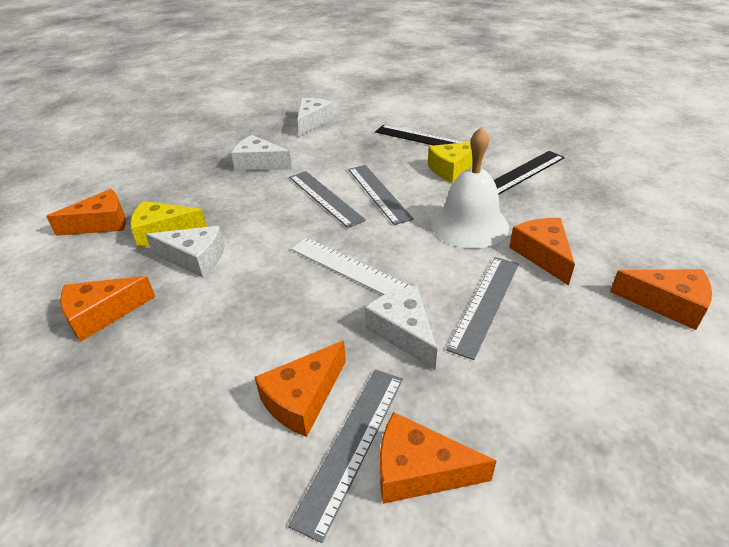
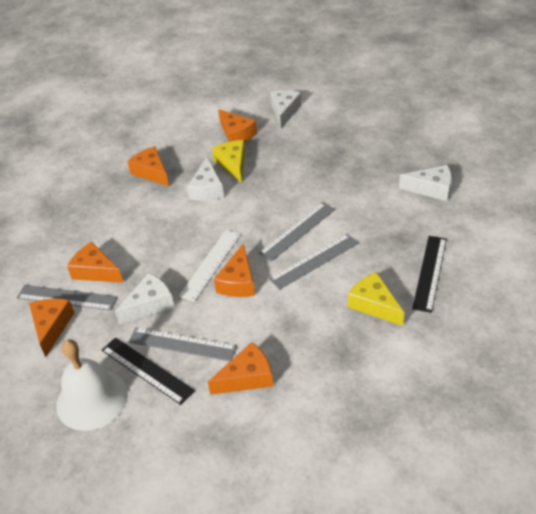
camera: 80 degrees right, 5 degrees up
(259, 163) = (339, 179): white cheese -> white cheese (284, 112)
(469, 224) = (280, 326): white bell -> white bell (92, 399)
(523, 172) = (384, 360): black ruler -> black ruler (146, 370)
(667, 304) = (196, 460): orange cheese -> orange cheese (238, 282)

